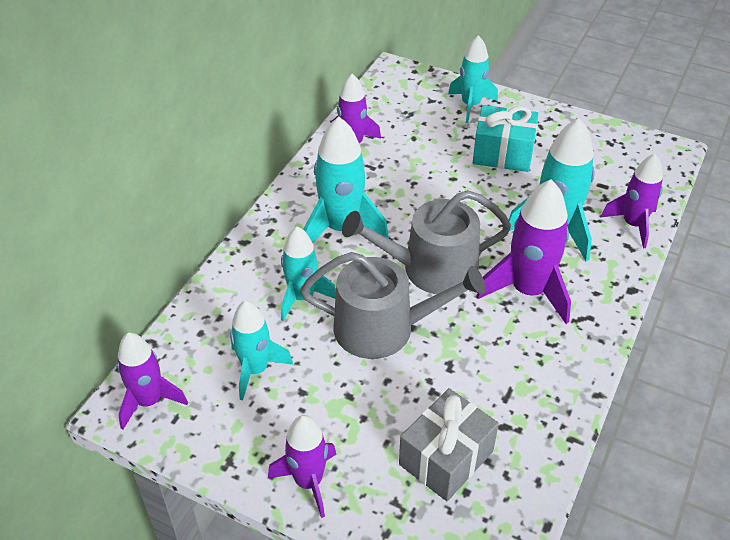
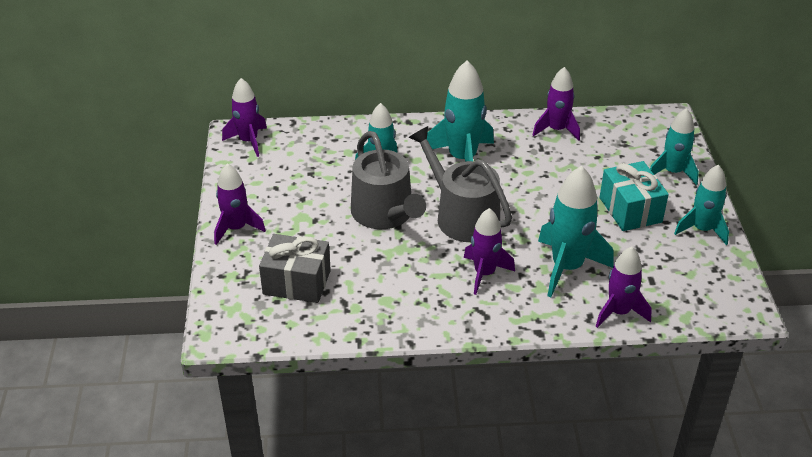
camera: 60 degrees right, 5 degrees down
(255, 370) = (304, 172): turquoise rocket -> turquoise rocket (702, 229)
(528, 291) = (484, 273): purple rocket -> purple rocket, size x0.67

